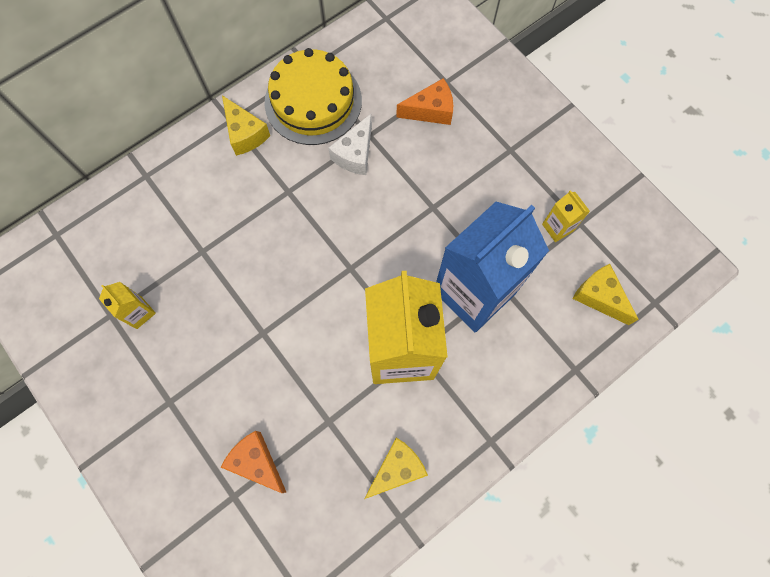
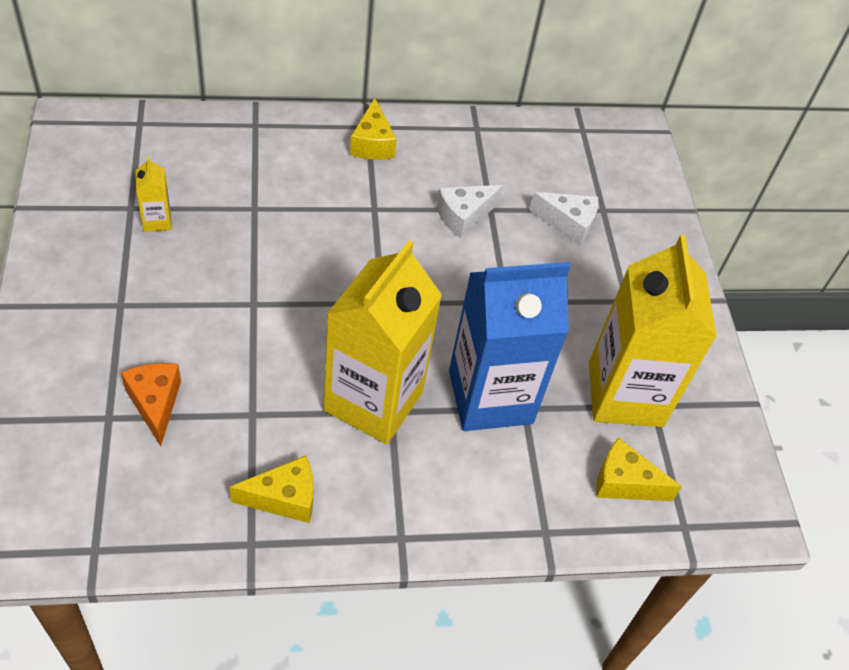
camera: 25 degrees right, 20 degrees down
(313, 101) = (457, 154): yellow cake -> none
(430, 111) = (568, 224): orange cheese -> white cheese
(557, 227) = (625, 394): yellow carton -> yellow carton, size x2.47
(599, 296) = (624, 482): yellow cheese -> yellow cheese turned 60 degrees counterclockwise

